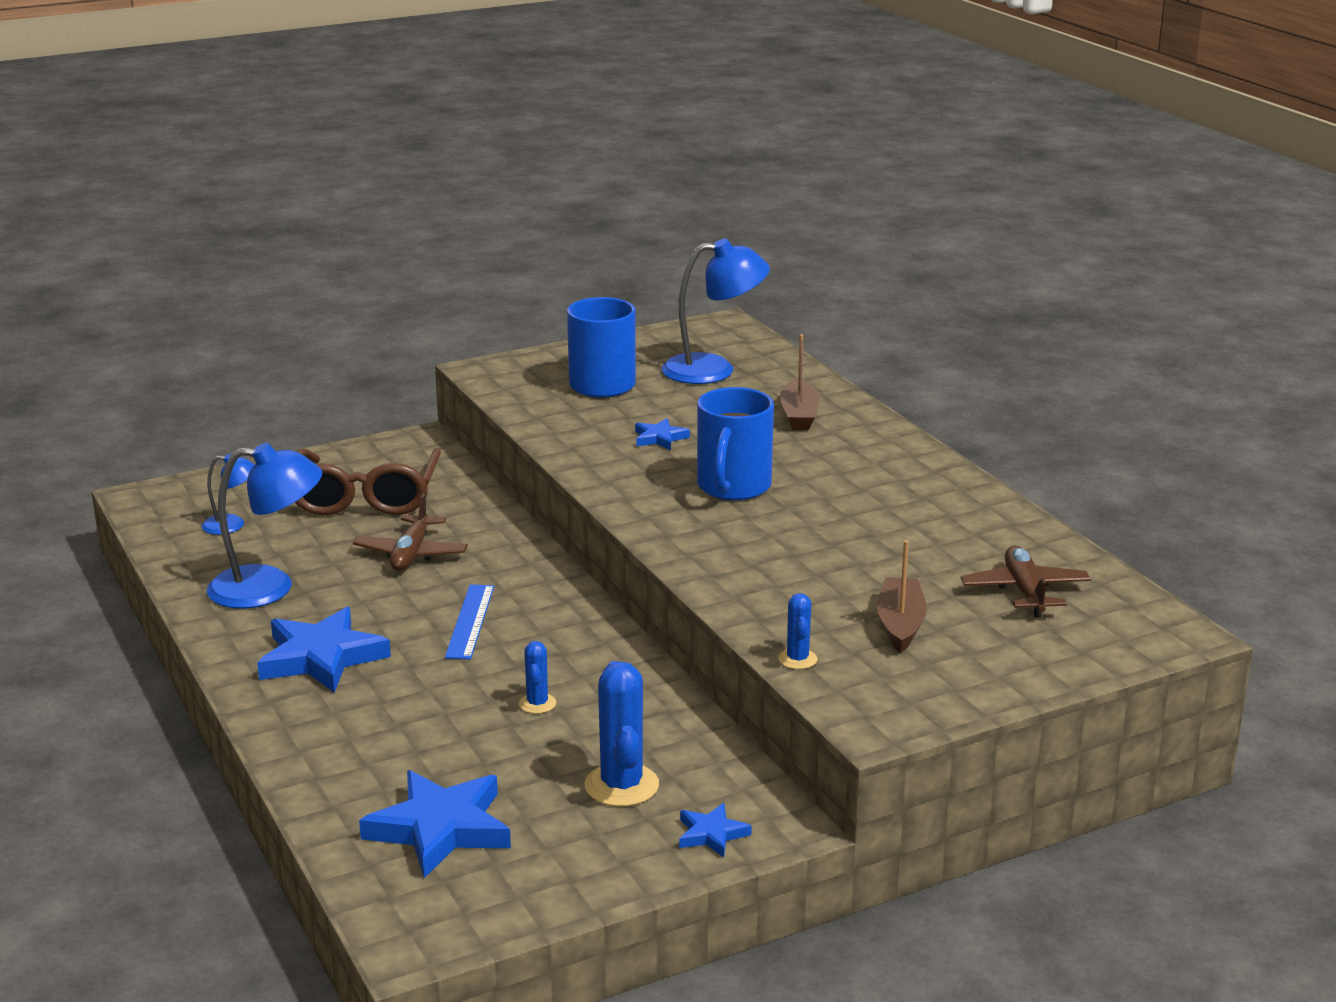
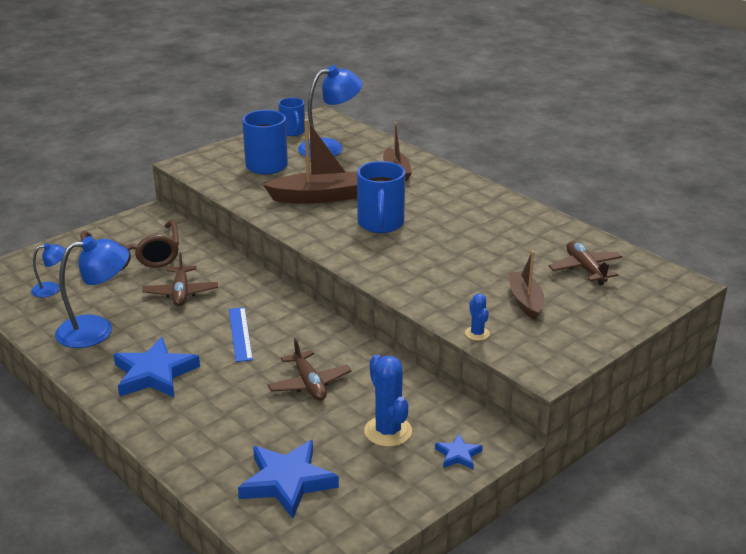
camera: 15 degrees left, 5 degrees up
(537, 704) = (309, 384): blue cactus -> brown plane
(660, 438) = (319, 197): blue star -> brown boat
(668, 341) = (292, 132): none -> blue mug

